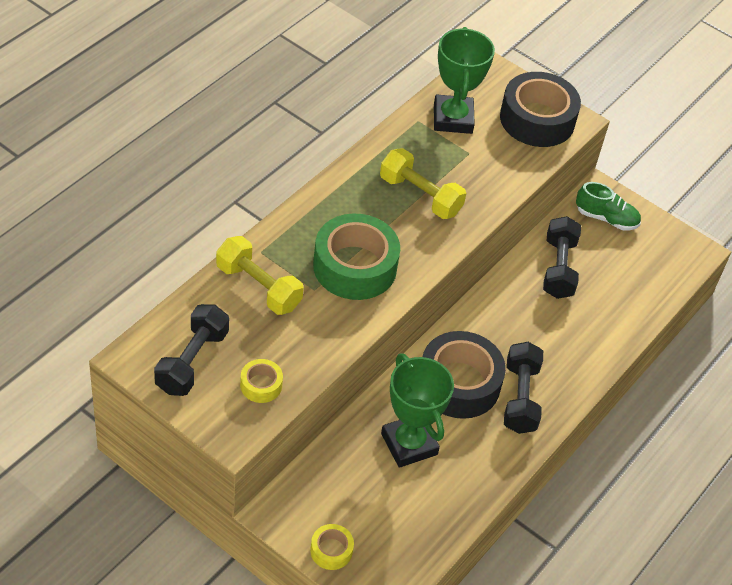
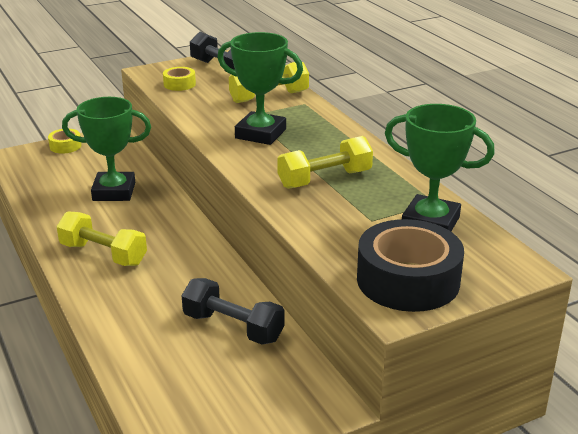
camera: 120 degrees right, 20 degrees down
(355, 267) = (260, 134): green tape -> green trophy
(459, 383) = (147, 227): black tape -> none
(520, 398) = (103, 254): black dumbbell -> yellow dumbbell
(606, 218) = (284, 394): green shoe -> none

